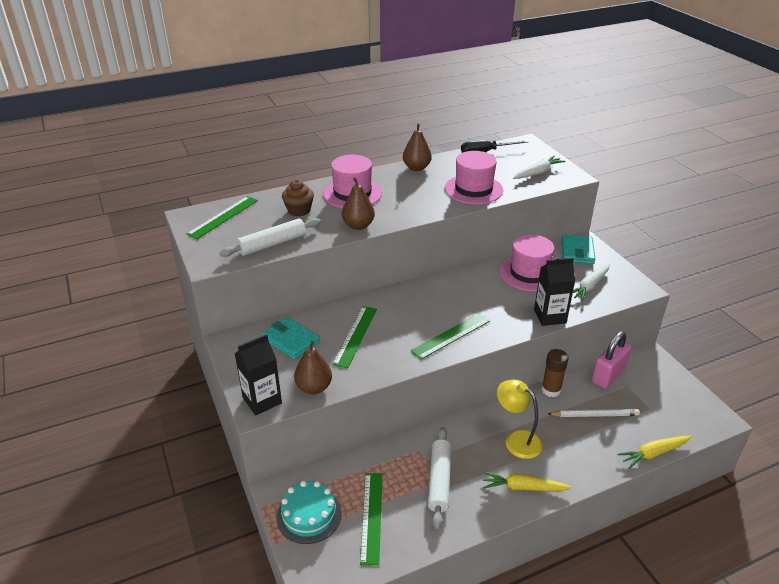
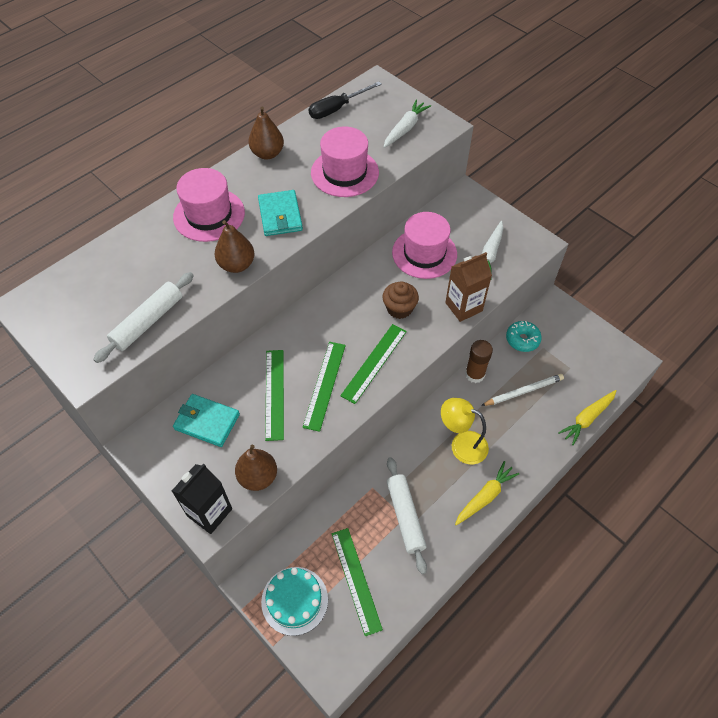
camera: 20 degrees left, 20 degrees up
(223, 217) = (68, 295): green ruler -> green ruler (325, 385)
(299, 210) = (156, 259): brown cupcake -> brown cupcake (399, 308)
(523, 487) = (485, 497): yellow carrot -> yellow carrot turned 150 degrees clockwise
(550, 316) = (463, 307): black carton -> brown carton
(577, 251) = (463, 209): turquoise wallet -> turquoise wallet (280, 215)
(608, 375) = (522, 339): pink padlock -> turquoise donut

